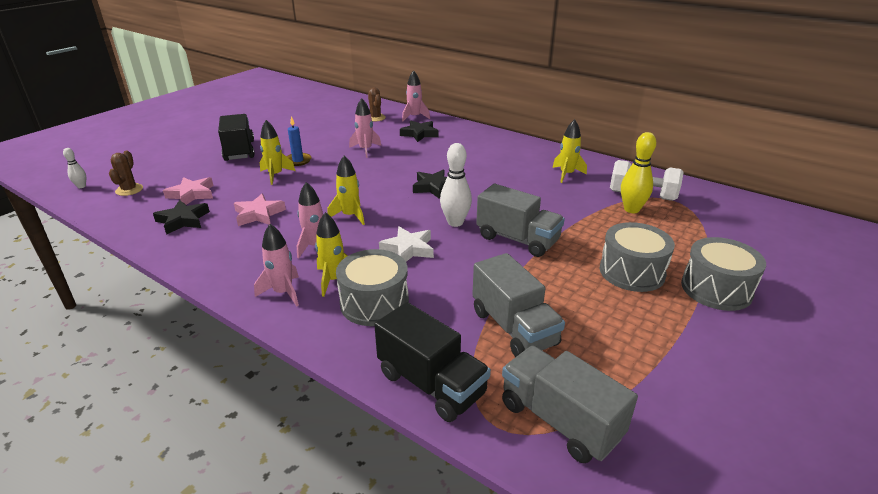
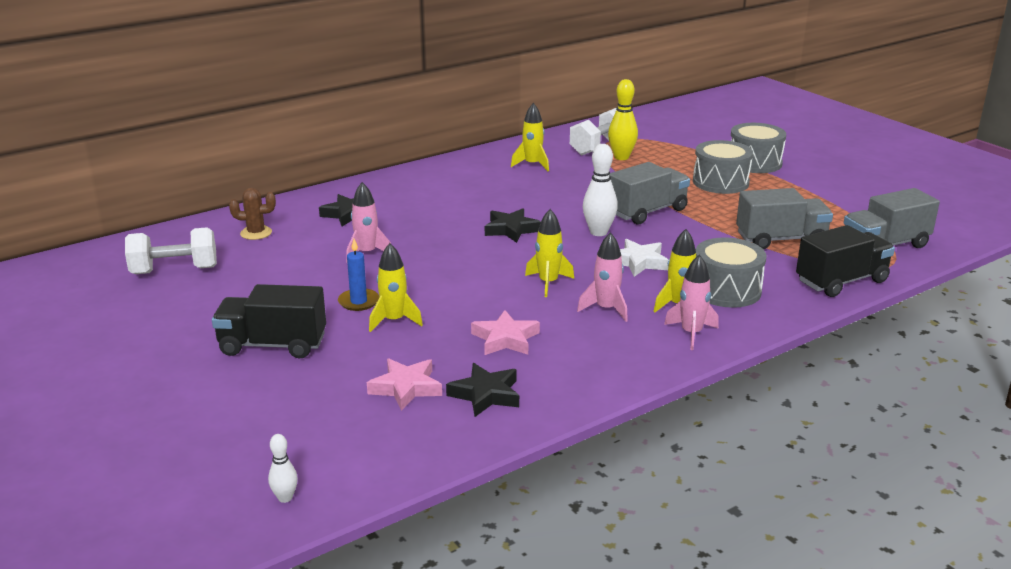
camera: 70 degrees left, 5 degrees down
(129, 190) = (343, 445): brown cactus -> none
(319, 111) = (175, 270): none -> white dumbbell
(414, 117) = (285, 208): pink rocket -> none

